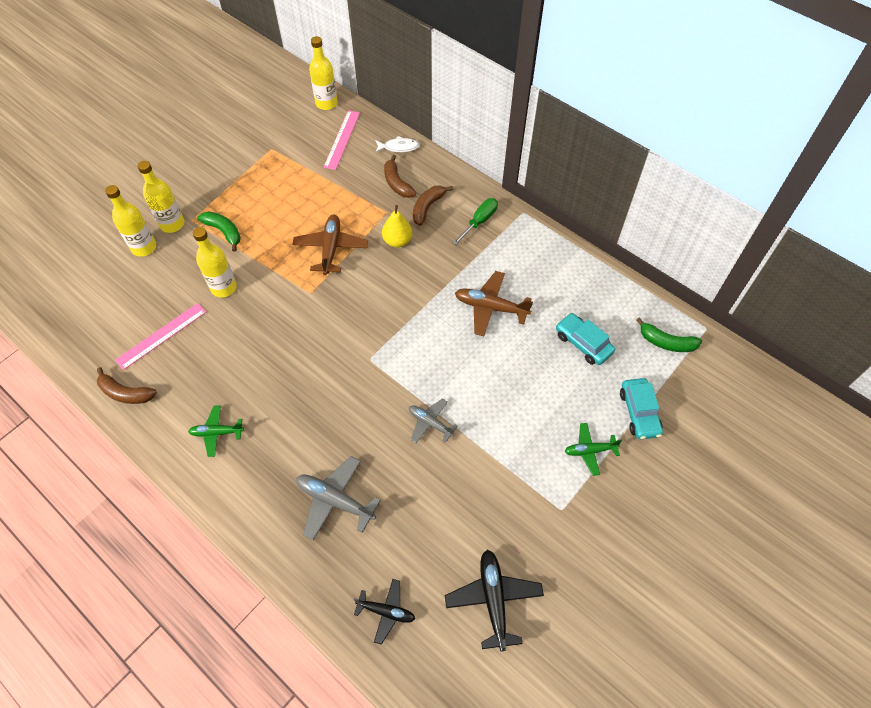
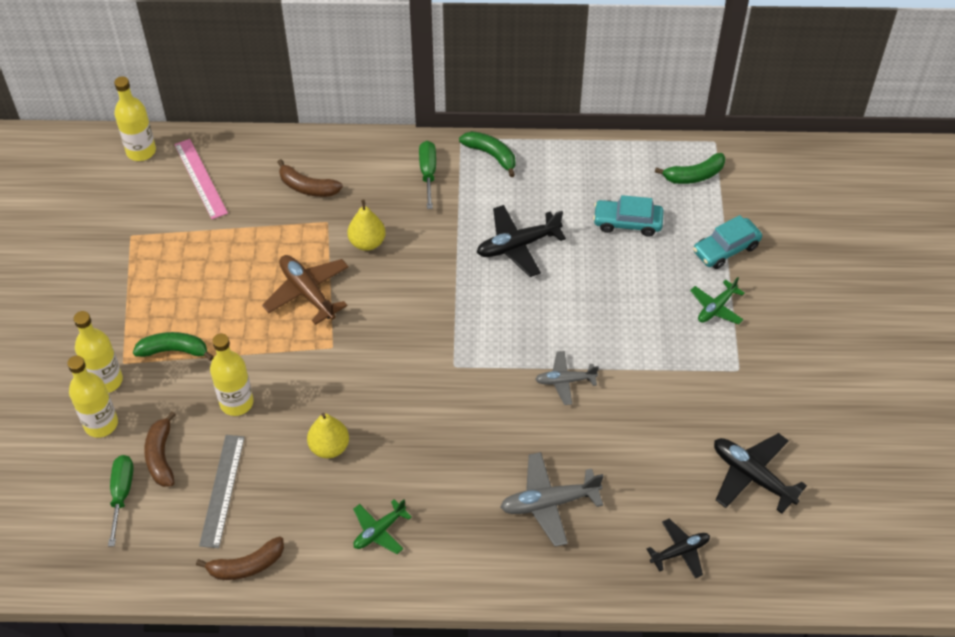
camera: 40 degrees left, 5 degrees down
(110, 297) = (121, 495): none -> green screwdriver
(161, 335) = (222, 490): pink ruler -> grey ruler
(244, 355) = (329, 447): none -> yellow pear
(399, 147) = (271, 150): white fish -> none
(427, 207) = (363, 191): brown banana -> brown banana (161, 456)
(491, 307) = (518, 245): brown plane -> black plane
(532, 235) = (491, 155): none -> green banana
(639, 412) = (726, 249): turquoise car -> turquoise car turned 105 degrees clockwise

